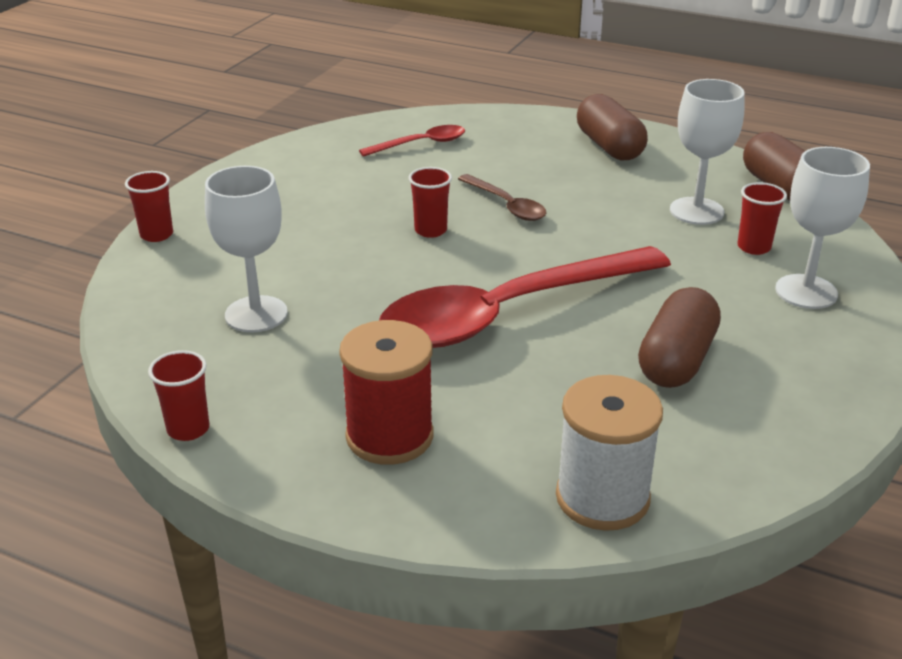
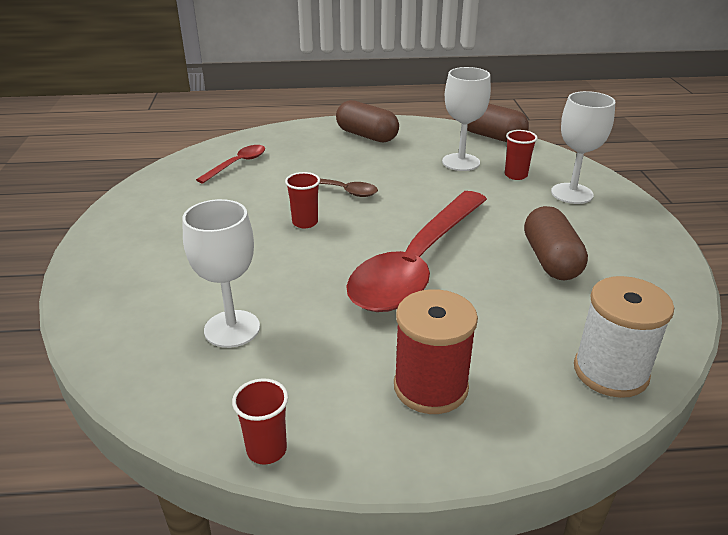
camera: 30 degrees left, 0 degrees up
(156, 235) = (80, 291): red cup -> none

